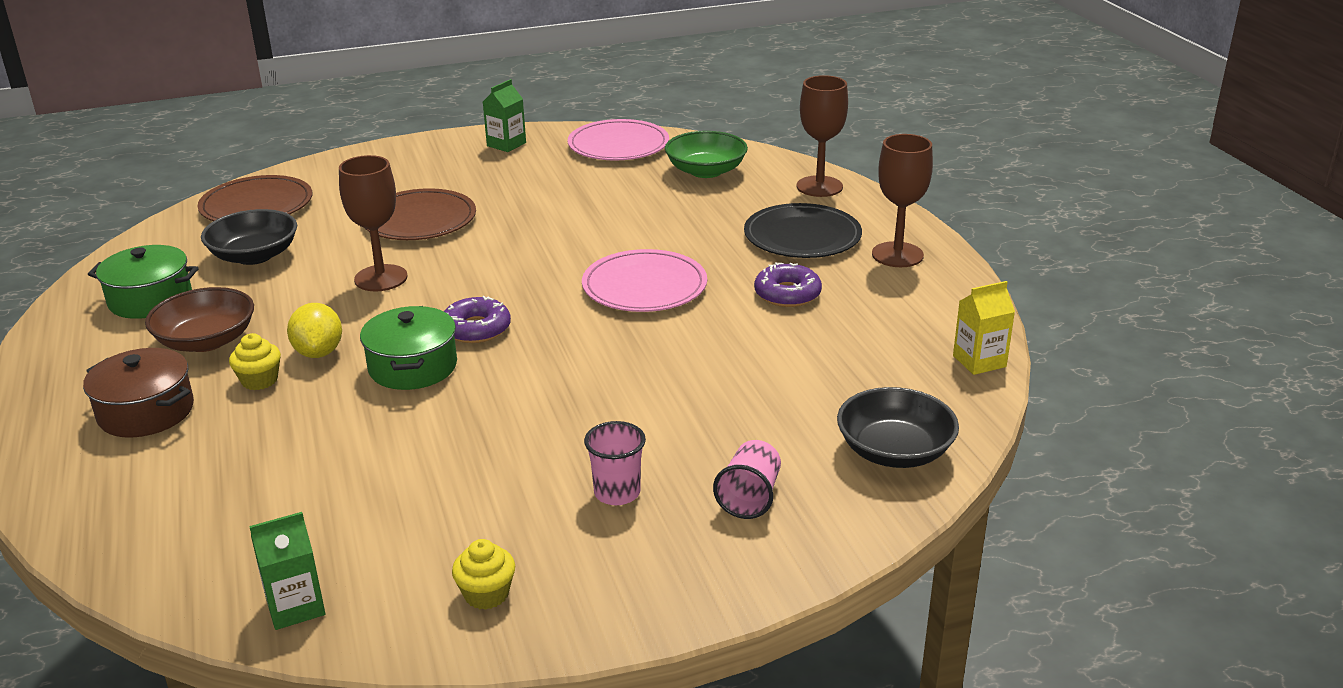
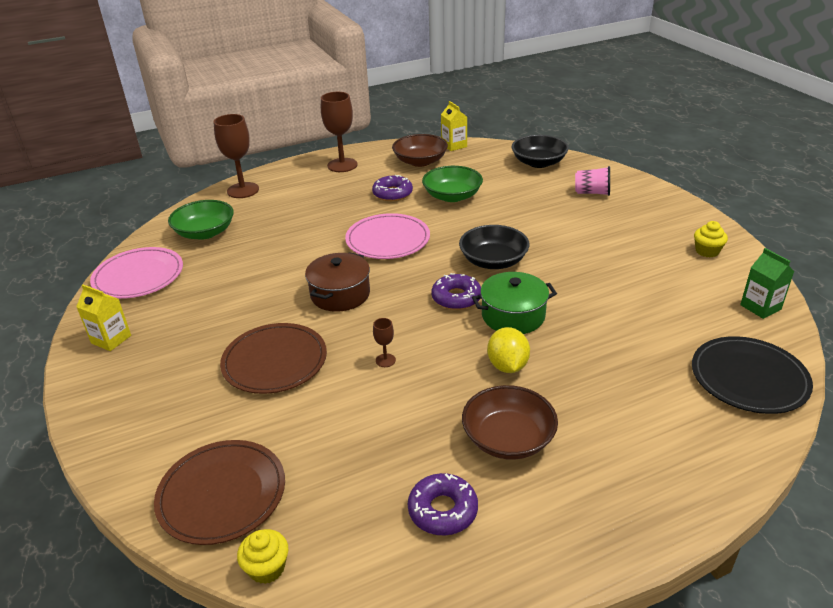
camera: 95 degrees left, 5 degrees up
(146, 412) = (622, 439): brown pot -> brown pot (340, 294)
(150, 299) = (443, 510): green pot -> purple donut
(254, 256) = (345, 457): black bowl -> black bowl (493, 261)
(259, 380) = (556, 387): yellow cupcake -> yellow cupcake (267, 568)
(319, 352) = (507, 366): yellow lemon -> yellow lemon turned 75 degrees counterclockwise
(381, 278) = (385, 360): brown goblet -> brown goblet, size x0.45
(506, 144) = (111, 339): green carton -> yellow carton
(617, 493) = (608, 226): pink cup -> none
(768, 345) = (452, 196): none -> green bowl
(802, 236) = (317, 193): black plate -> black plate (749, 378)
(907, 323) = (420, 161): none -> brown bowl

